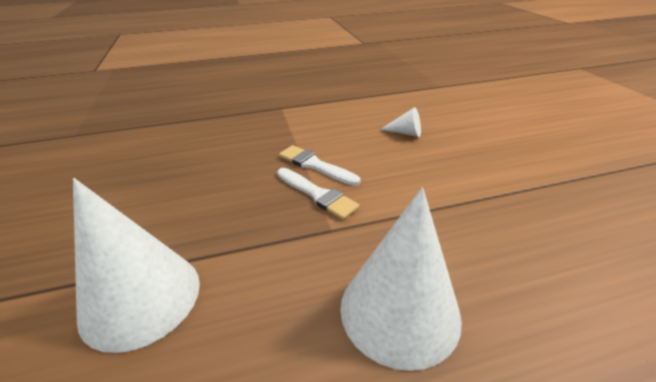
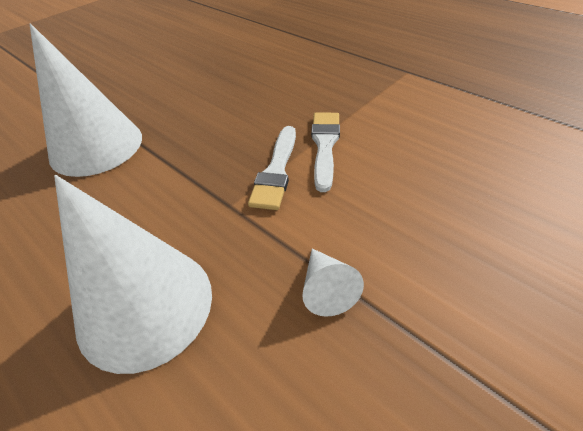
camera: 60 degrees right, 10 degrees up
(405, 133) = (484, 186): white cone -> white cone (326, 289)

